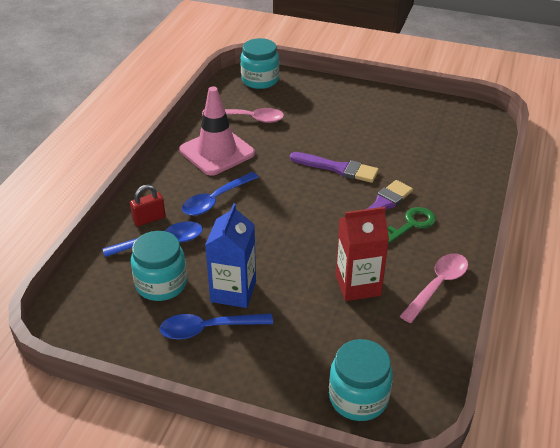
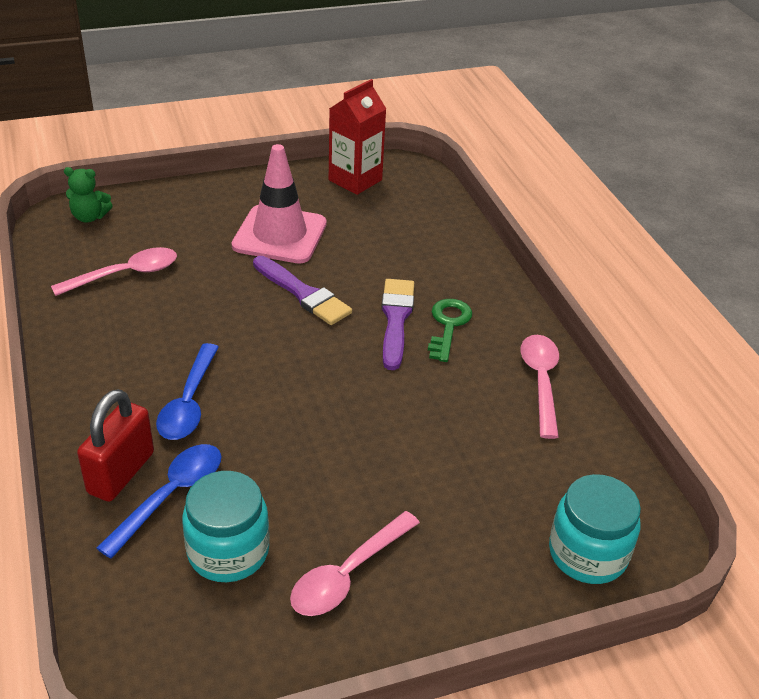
camera: 40 degrees left, 0 degrees up
(149, 219) = (121, 473): red padlock -> red padlock, size x1.54
(208, 329) = (348, 574): blue spoon -> pink spoon
(217, 152) = (126, 337): pink traffic cone -> pink traffic cone (280, 235)
(233, 291) = (330, 510): blue carton -> none
(260, 80) = (89, 217): turquoise jar -> green teddy bear
(338, 168) = (303, 293): purple brush -> purple brush turned 60 degrees clockwise
(358, 285) = (462, 424): red carton -> red carton (355, 180)

